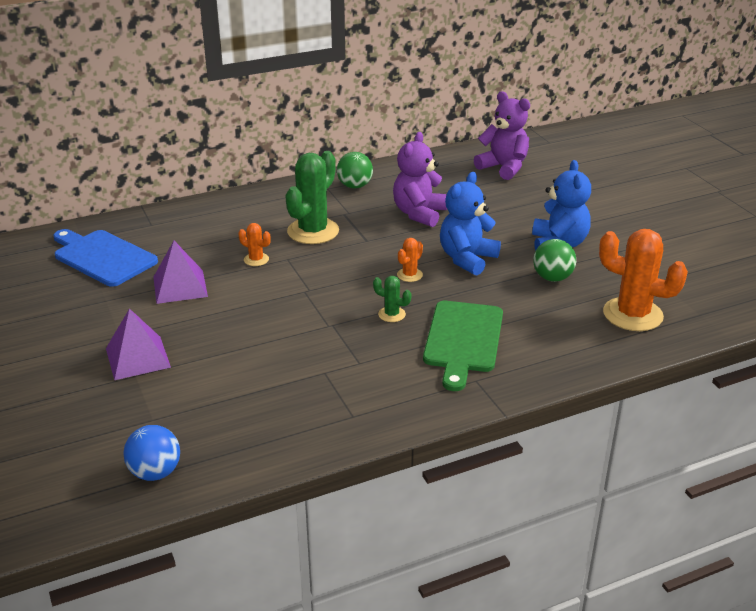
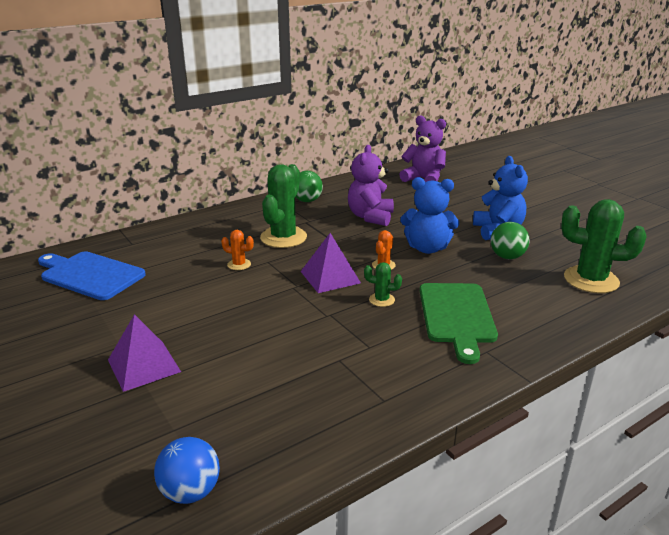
camera: 10 degrees left, 5 degrees down
(180, 286) = (172, 294): purple pyramid -> purple pyramid (330, 277)
(467, 259) = (427, 248): blue teddy bear -> blue teddy bear turned 105 degrees counterclockwise
(632, 314) = (591, 280): orange cactus -> green cactus

